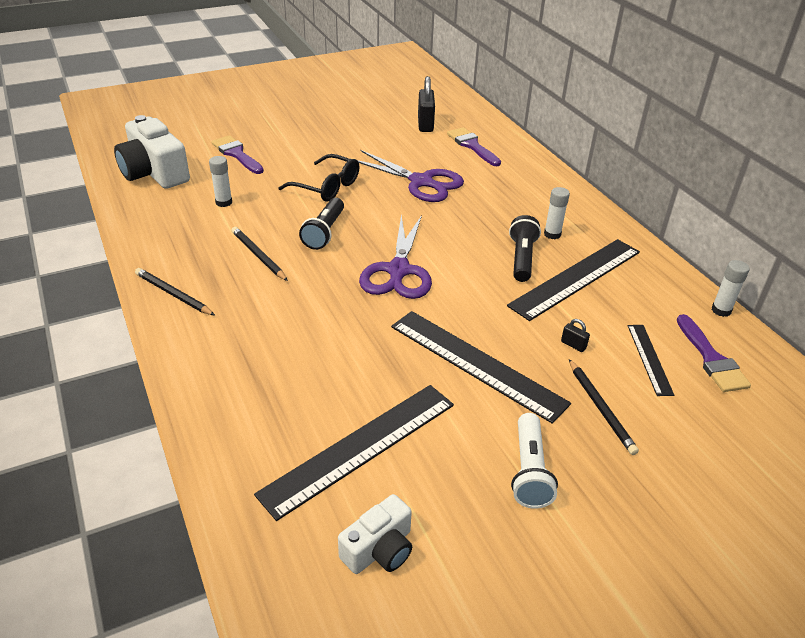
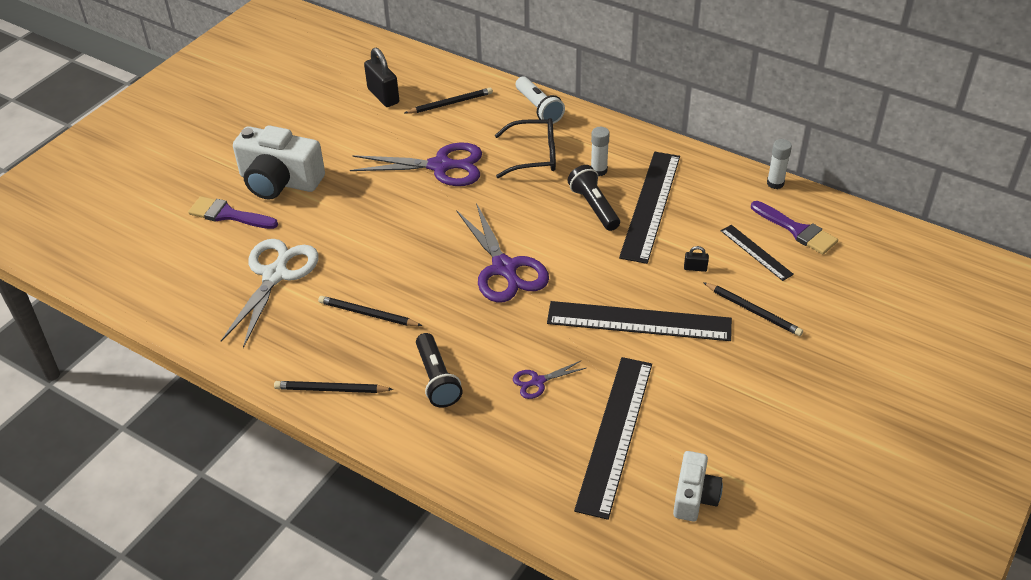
camera: 30 degrees left, 5 degrees up
(154, 173) = (165, 275): white camera -> white camera (279, 181)
(224, 202) = (275, 275): white glue stick -> white scissors
(324, 232) = (404, 262): black flashlight -> black flashlight (437, 379)
(326, 187) = (357, 212): black glasses -> black glasses (533, 156)
(337, 368) = (538, 381): none -> purple scissors
(472, 146) = (450, 103): purple brush -> black pencil
(529, 471) = (744, 385): white flashlight -> white flashlight (539, 108)

